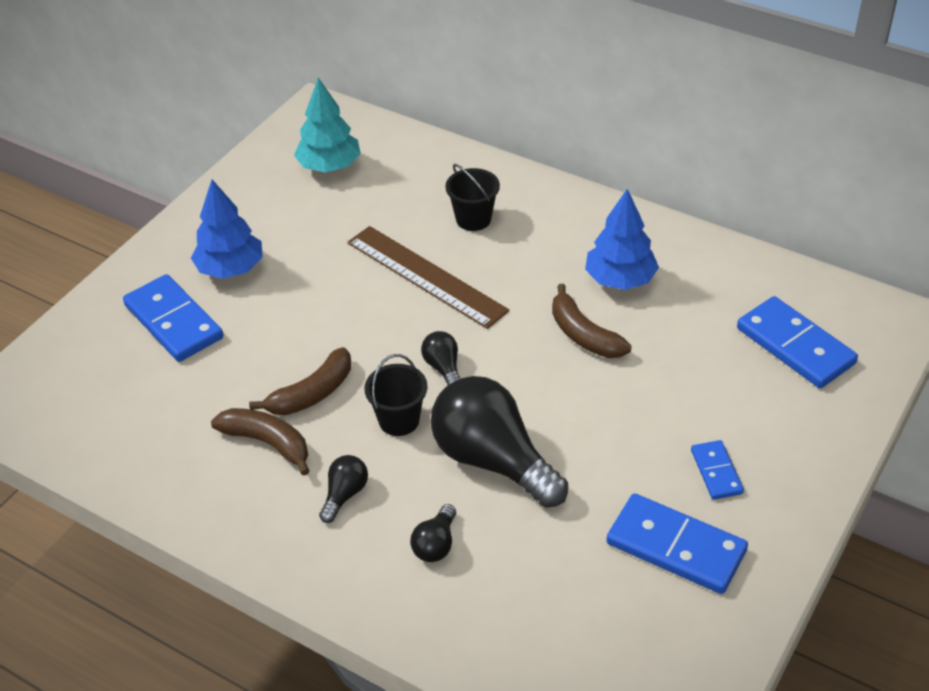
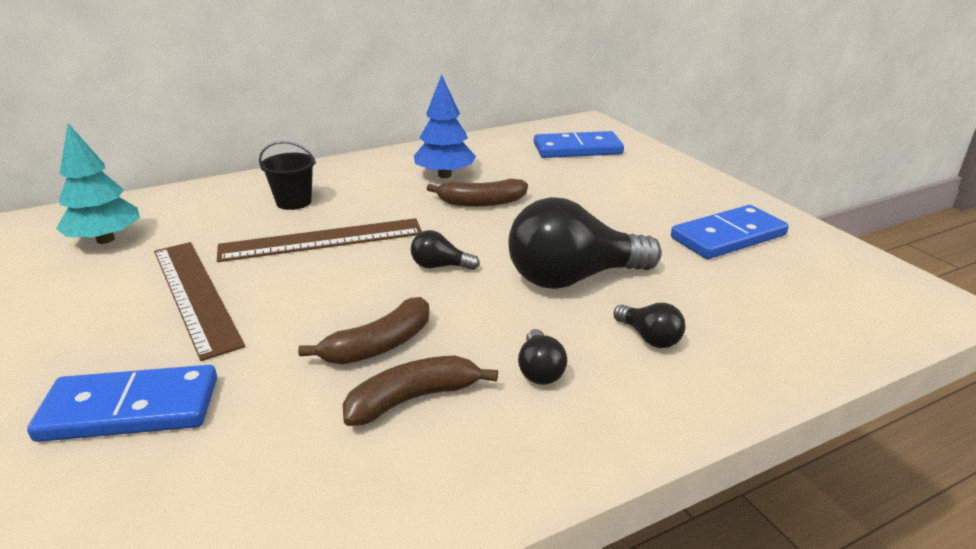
camera: 60 degrees left, 15 degrees down
(230, 269) = (125, 339): blue tree -> none
(300, 263) = (195, 295): none -> brown ruler
(312, 393) = (379, 345): brown banana -> brown banana turned 60 degrees clockwise
(344, 495) = (540, 370): black light bulb -> black light bulb turned 150 degrees counterclockwise
(399, 420) = (475, 307): black bucket -> none
(716, 472) = (666, 202): blue domino -> none

